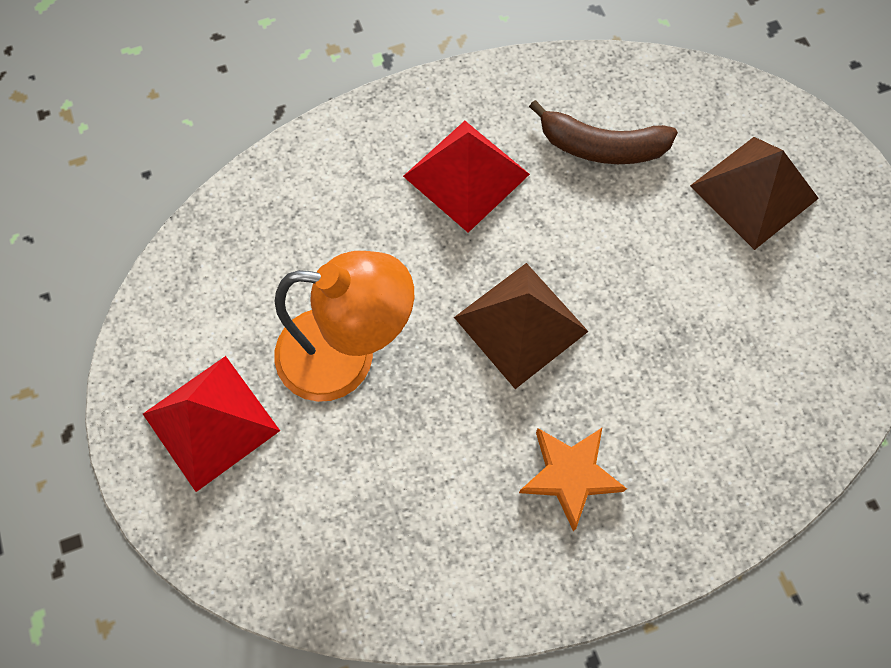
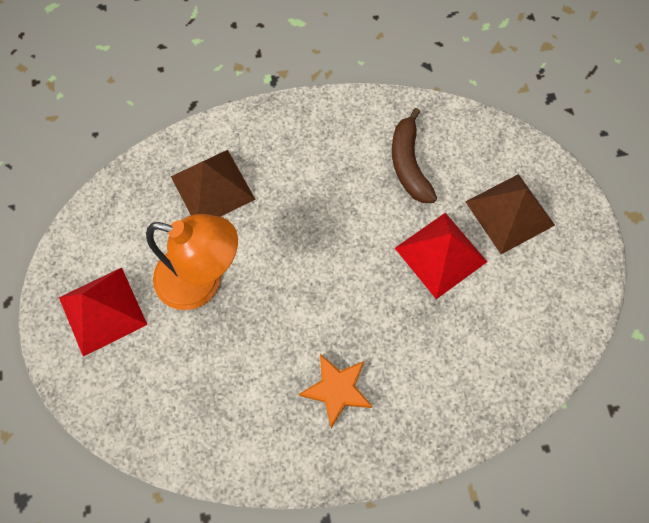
camera: 10 degrees right, 0 degrees up
(466, 175) = (310, 169): red pyramid -> red pyramid (440, 254)
(521, 324) = (326, 279): brown pyramid -> brown pyramid (212, 188)
(601, 147) = (408, 164): brown banana -> brown banana turned 60 degrees clockwise

